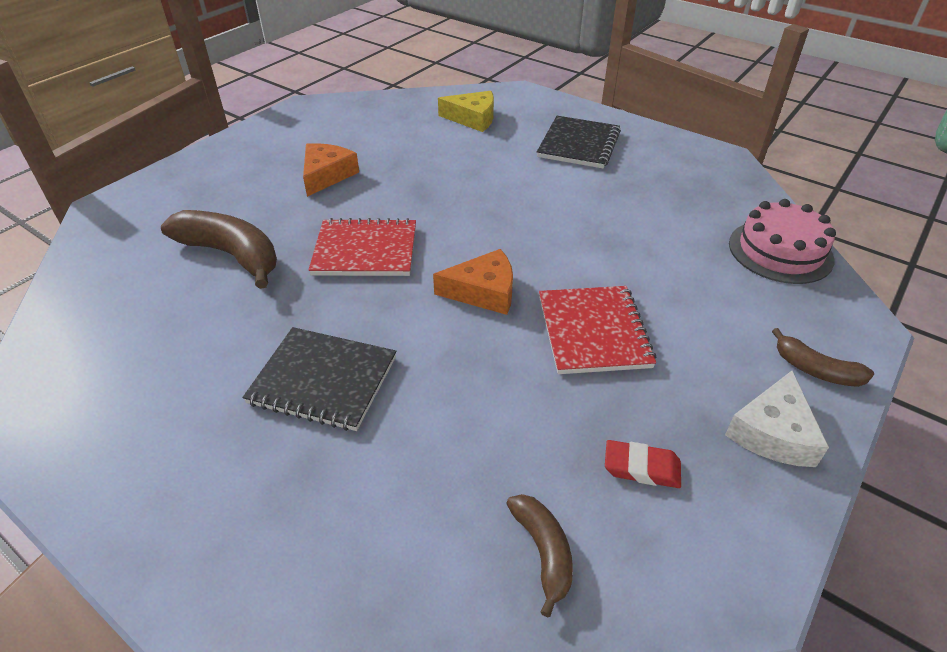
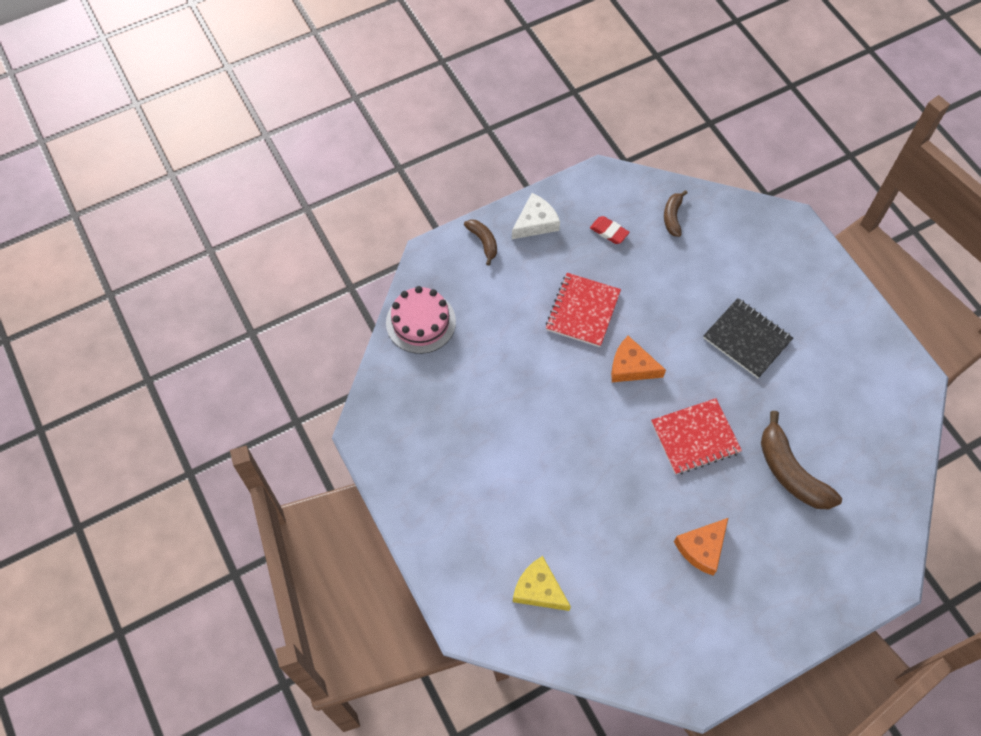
camera: 155 degrees left, 20 degrees up
(365, 250) = (695, 438): red notebook -> red notebook turned 45 degrees counterclockwise
(579, 144) = (469, 502): black notebook -> none

